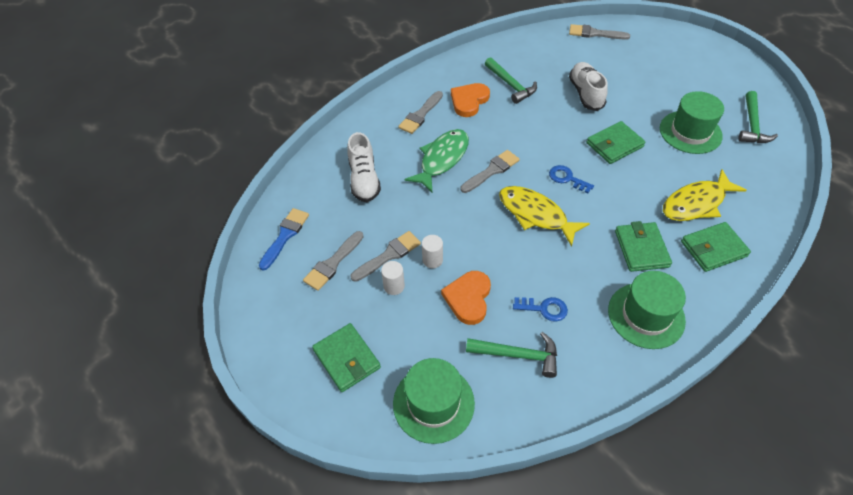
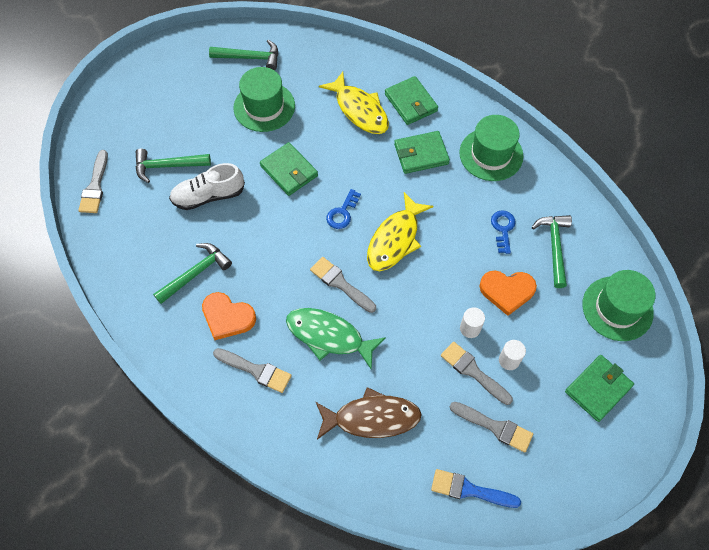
camera: 100 degrees left, 10 degrees up
(364, 179) = (371, 418): white shoe -> brown fish
(616, 71) = (168, 166): none -> green hammer

